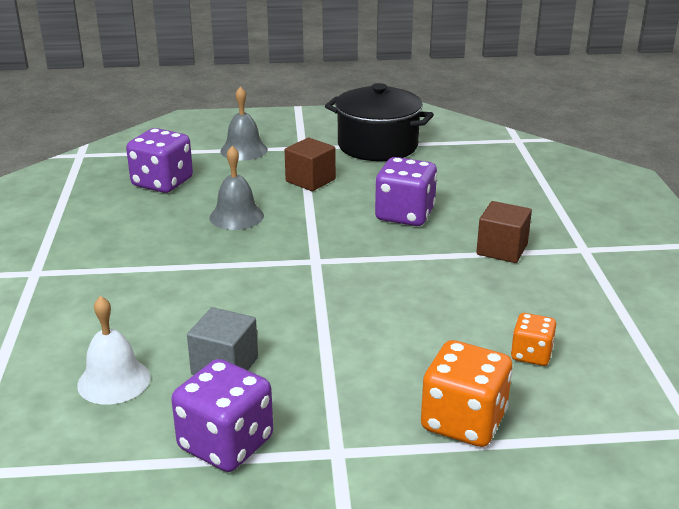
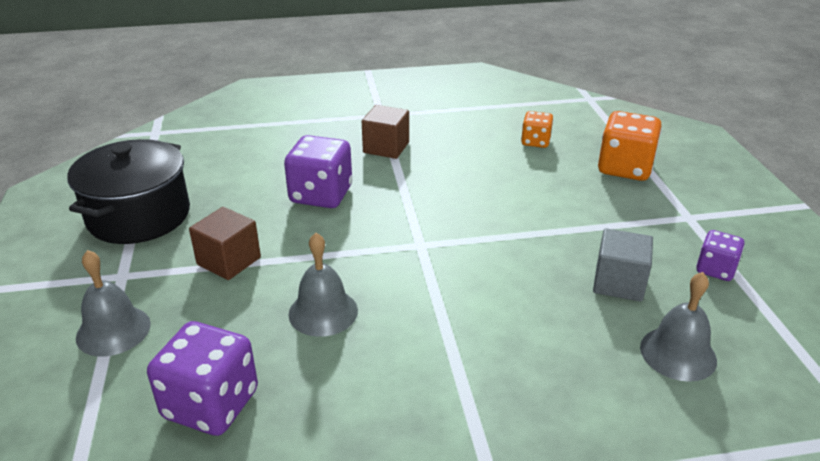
camera: 95 degrees left, 5 degrees up
(114, 381) = (678, 353): white bell -> grey bell
(226, 443) = (715, 269): purple dice -> purple dice, size x0.58

